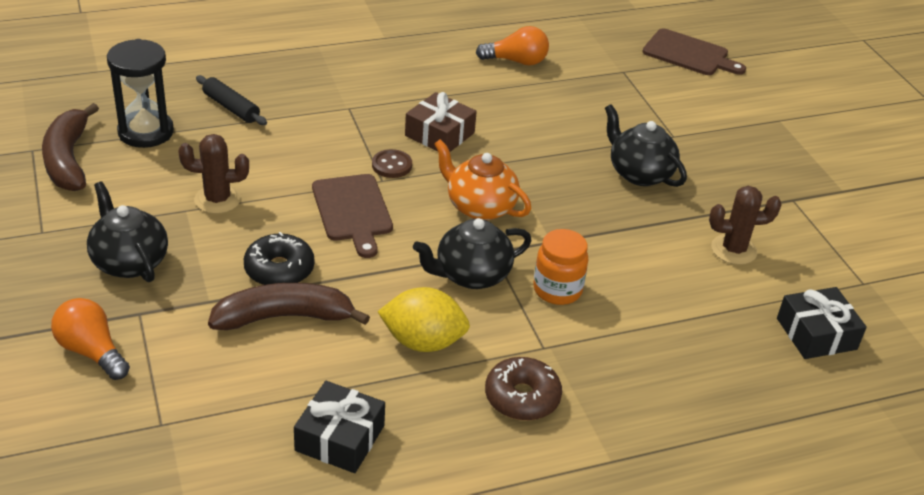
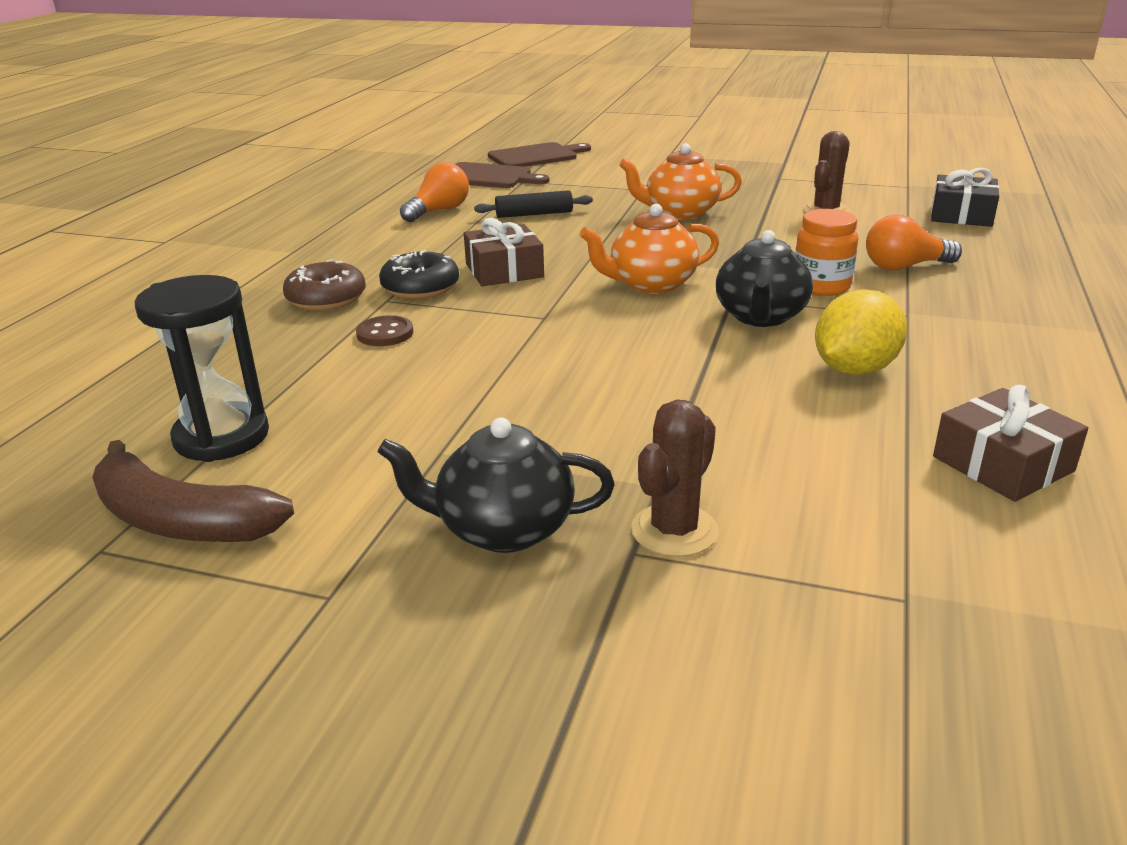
camera: 50 degrees left, 10 degrees down
(91, 351) = (687, 624): orange light bulb -> orange light bulb (904, 267)
(217, 199) = (448, 423): brown cactus -> brown cactus (674, 530)
(231, 107) = (270, 364): black rolling pin -> black rolling pin (534, 214)
(279, 269) = (642, 419): black donut -> black donut (420, 288)
(284, 317) = (740, 440): brown banana -> none
(340, 438) = (1003, 464): black gift -> brown gift
(353, 211) = (580, 346): brown cutting board -> brown cutting board (488, 177)
(392, 165) = (524, 306): brown button -> brown button (385, 333)
(522, 397) = (982, 345): brown donut -> brown donut (326, 299)
(639, 173) = (680, 213): black teapot -> orange teapot

